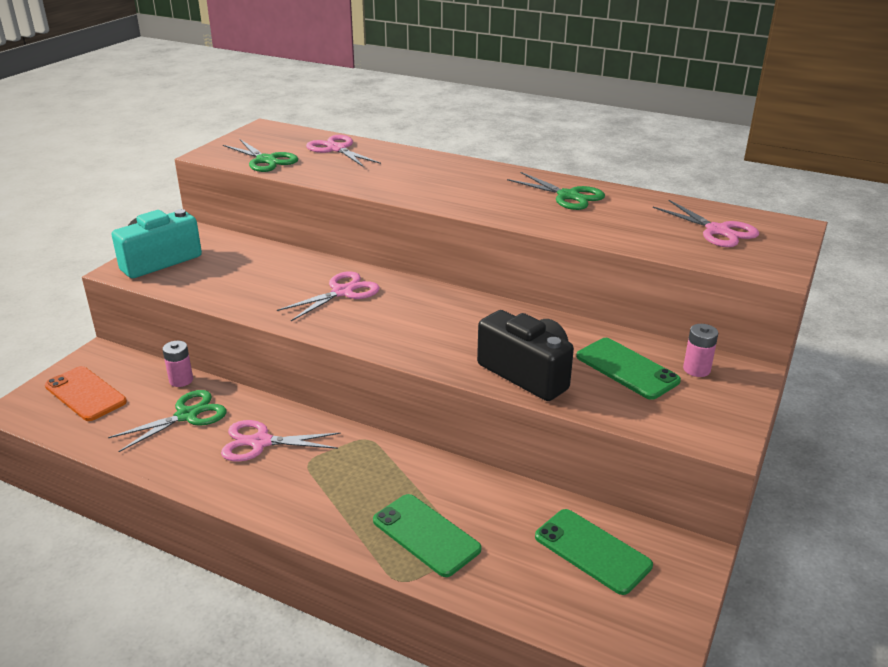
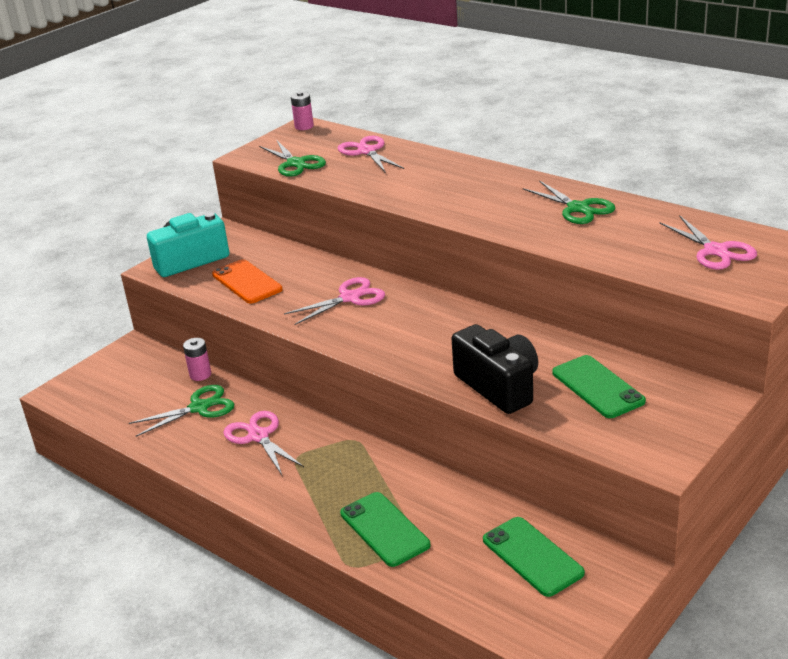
camera: 15 degrees right, 0 degrees up
(85, 394) = (116, 383): orange phone -> orange phone (247, 282)
(260, 442) = (258, 436): pink scissors -> pink scissors turned 45 degrees clockwise
(696, 369) = (667, 391): pink battery -> pink battery (304, 126)

